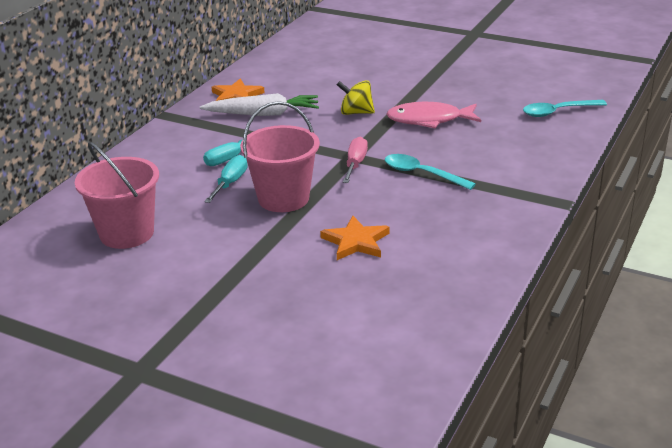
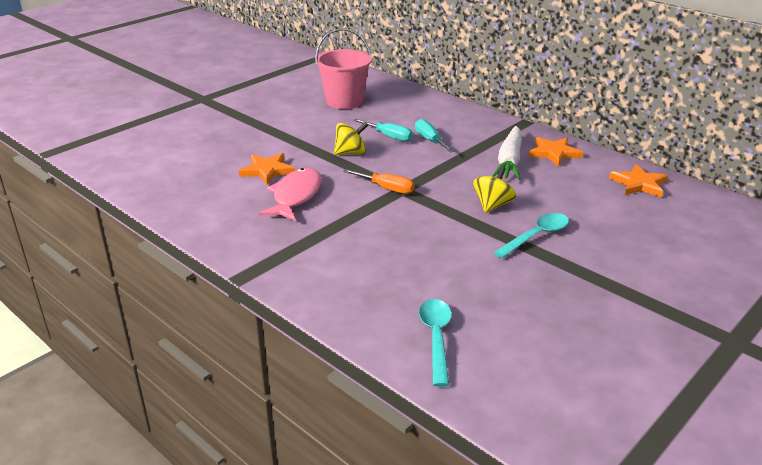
camera: 105 degrees right, 0 degrees up
(282, 62) = (639, 184): none -> orange star
(283, 198) = (351, 153): pink bucket -> yellow spinning top
(355, 164) = (386, 188): pink screwdriver -> orange screwdriver
(422, 174) = (347, 216): turquoise spoon -> turquoise spoon (536, 236)
(429, 120) = (456, 242): pink fish -> pink fish (295, 196)

